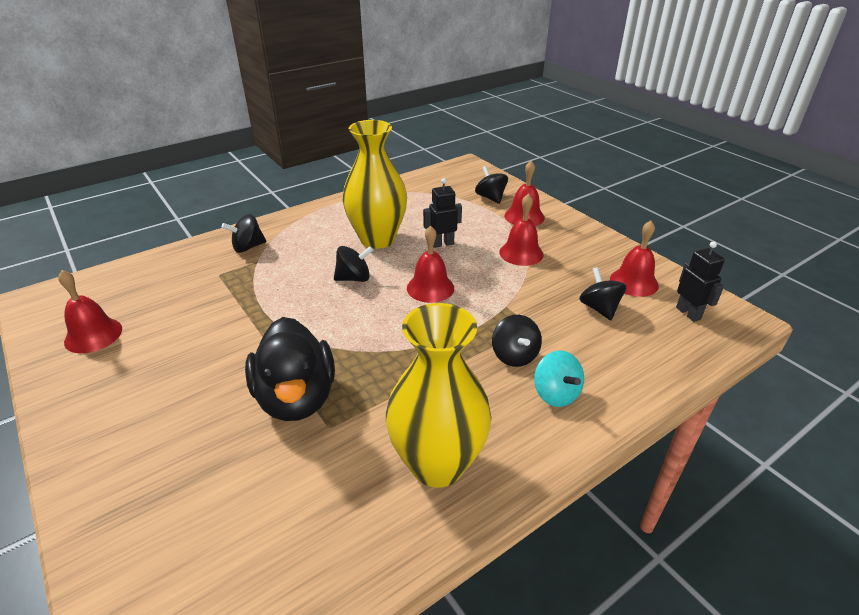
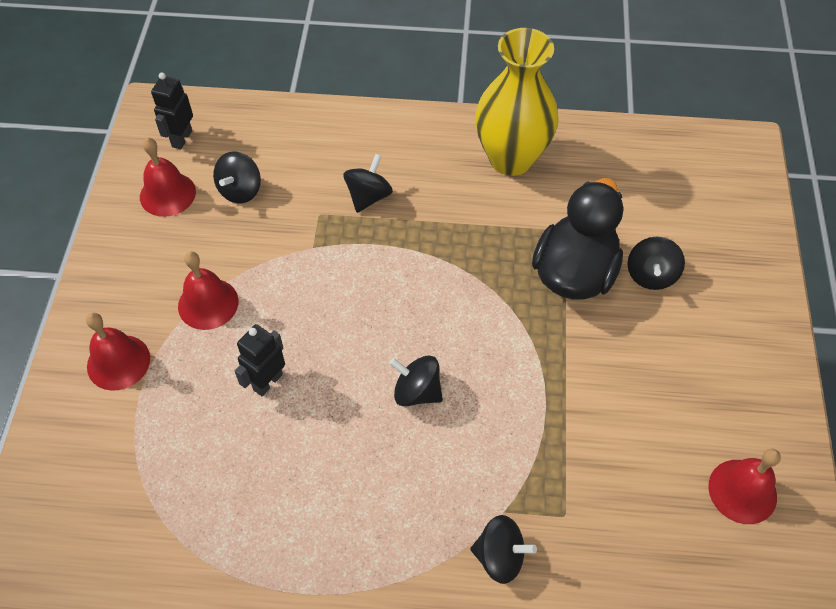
camera: 140 degrees left, 20 degrees up
(377, 239) = (330, 449): yellow vase -> none
(430, 288) = (354, 320): red bell -> none
(442, 244) = (267, 382): black robot -> black robot turned 105 degrees clockwise
(490, 198) = (100, 435): black spinning top -> black spinning top (651, 275)
(555, 394) = (378, 150): turquoise spinning top -> none

